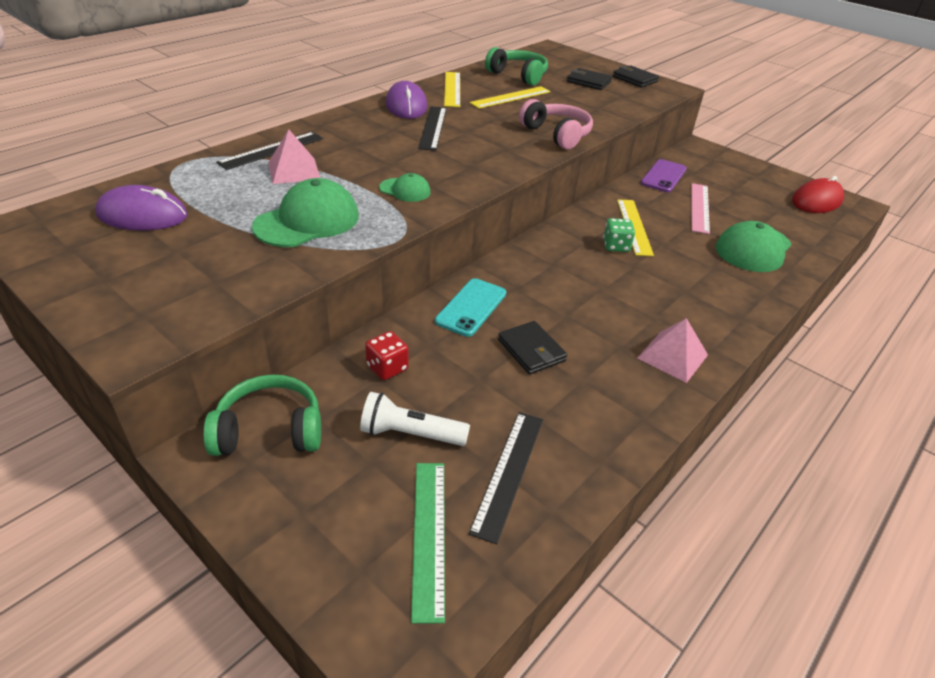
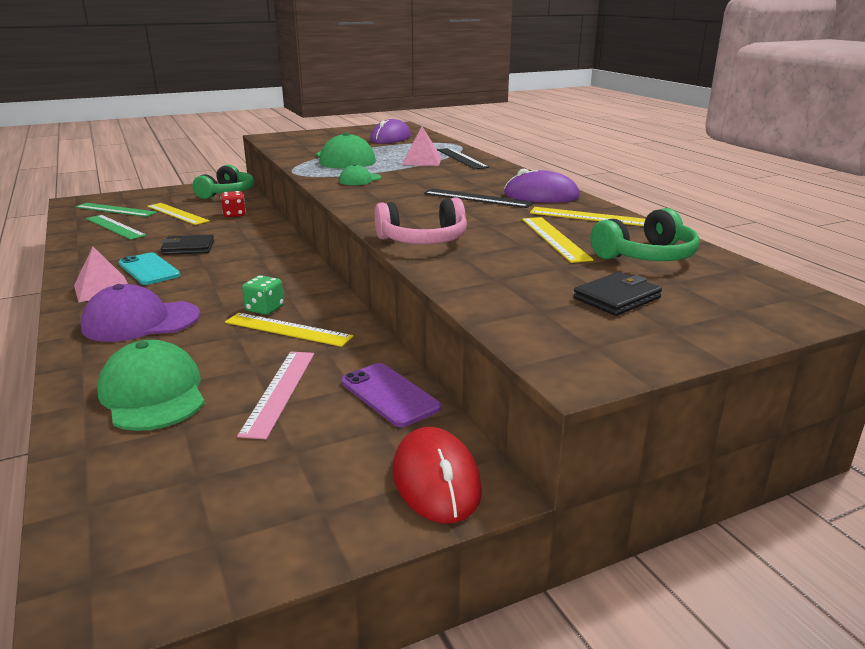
camera: 115 degrees right, 15 degrees down
(411, 434) = (177, 213): white flashlight -> yellow ruler
(471, 307) = (258, 240): turquoise phone -> turquoise phone (149, 269)
(509, 472) = (115, 227): black ruler -> green ruler
(635, 79) = (633, 344): black wallet -> none
(694, 297) = (141, 321): none -> purple cap
(699, 207) = (280, 391): pink ruler -> pink ruler turned 60 degrees clockwise
(816, 201) = (165, 547): red mouse -> red mouse (436, 480)

